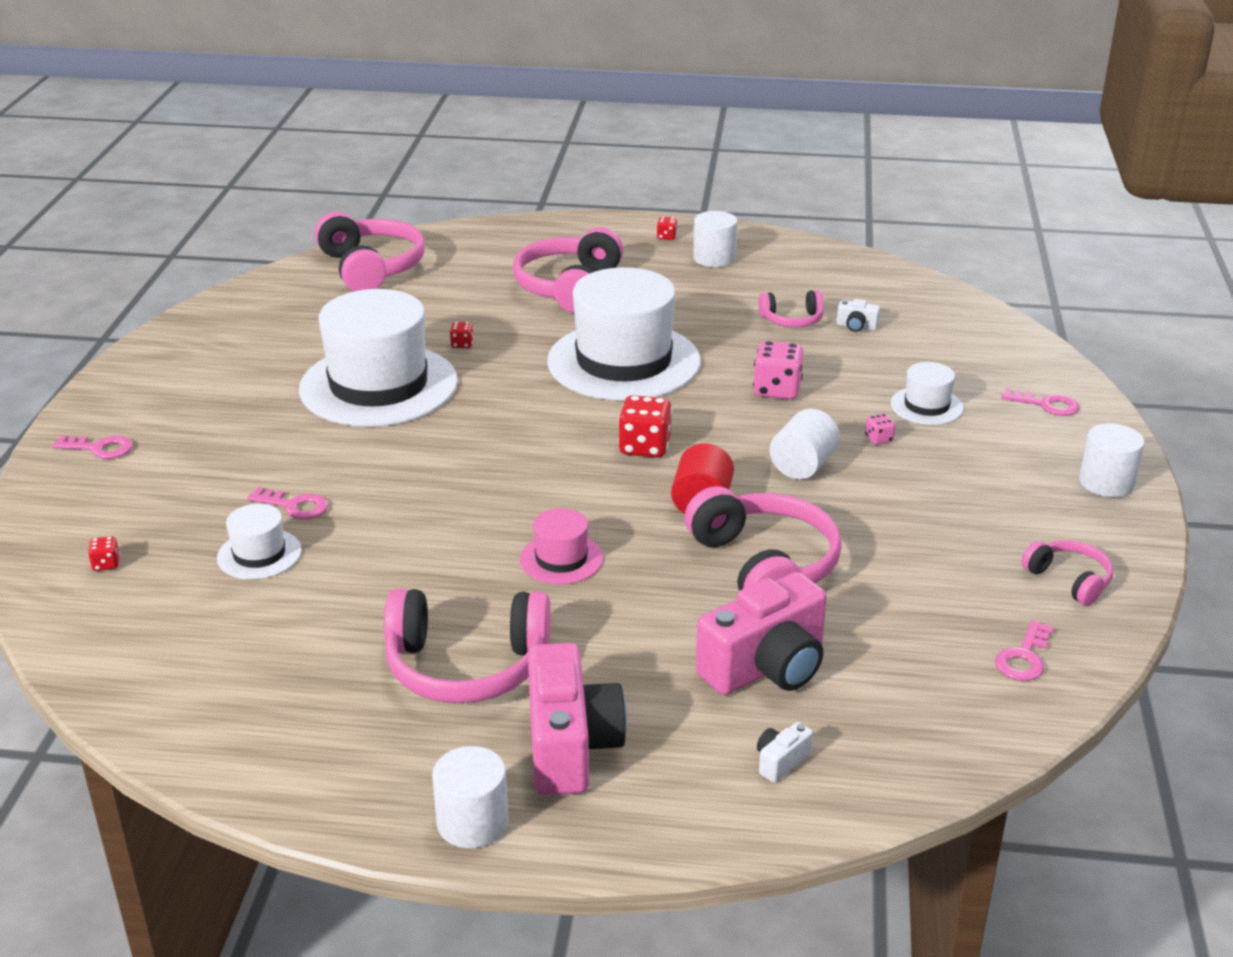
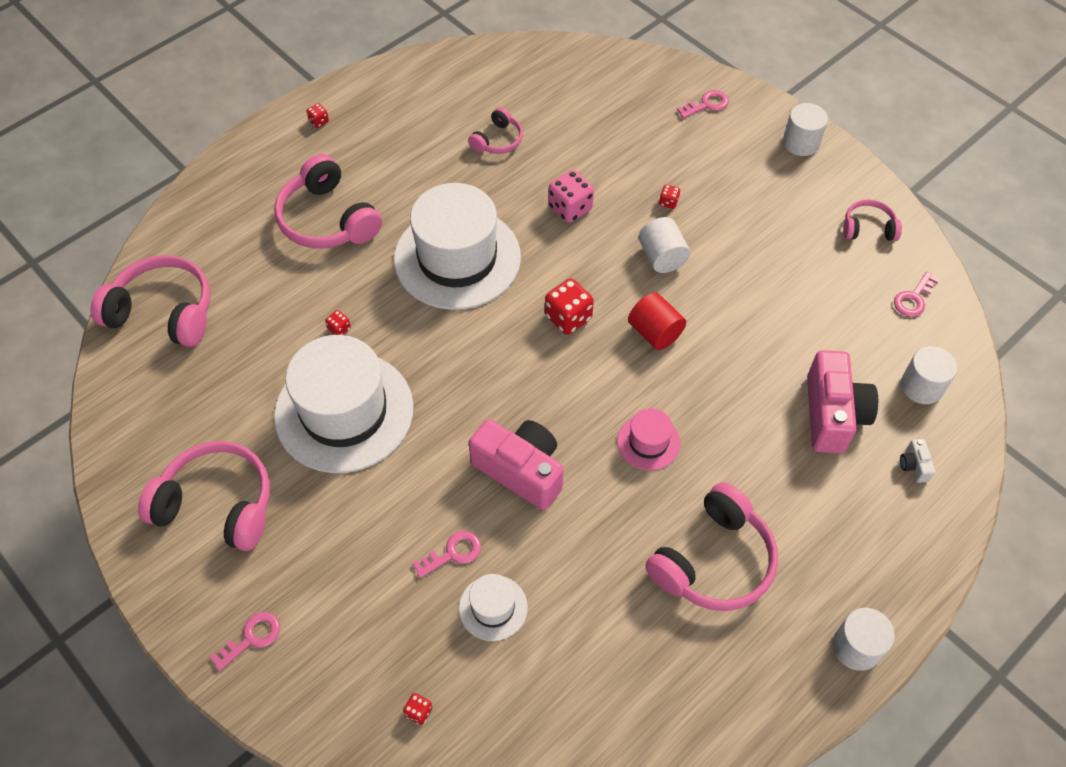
camera: 50 degrees left, 25 degrees up
(570, 746) = (827, 555): pink camera -> pink camera (521, 470)
(714, 258) = (377, 119): white cylinder -> white cylinder (921, 386)
(764, 565) = (742, 348): pink headphones -> pink headphones (217, 504)
(856, 326) = (538, 117): white camera -> none
(878, 439) = (668, 202): pink dice -> red dice
(926, 406) = (656, 155): white hat -> none
(1024, 658) = (913, 298): pink key -> pink key turned 60 degrees clockwise

